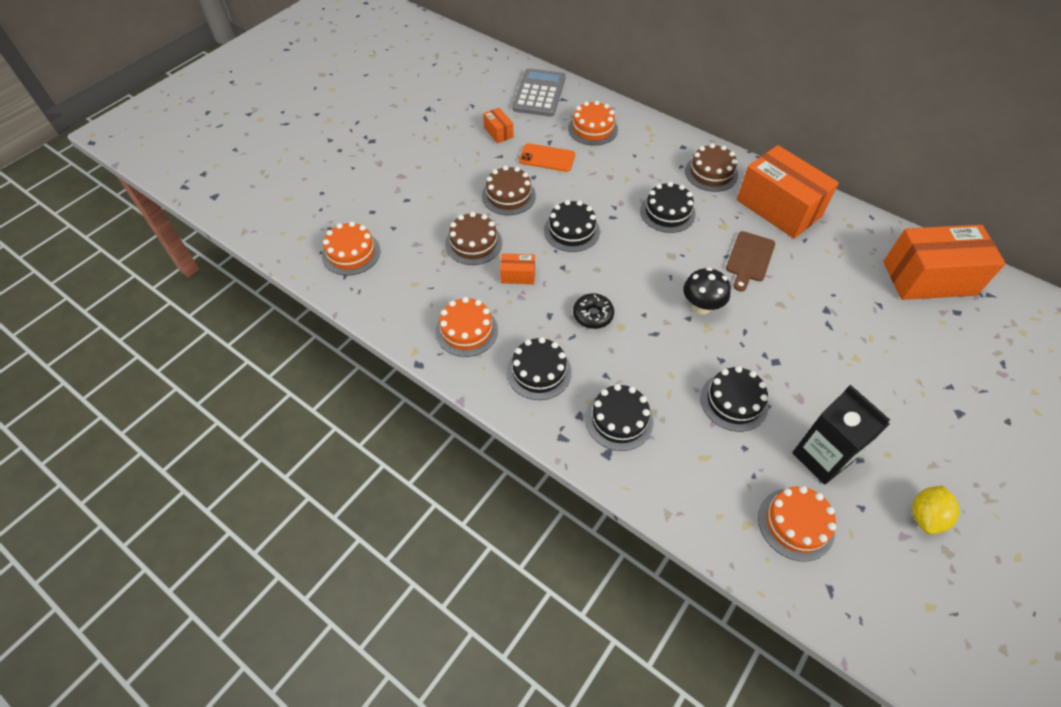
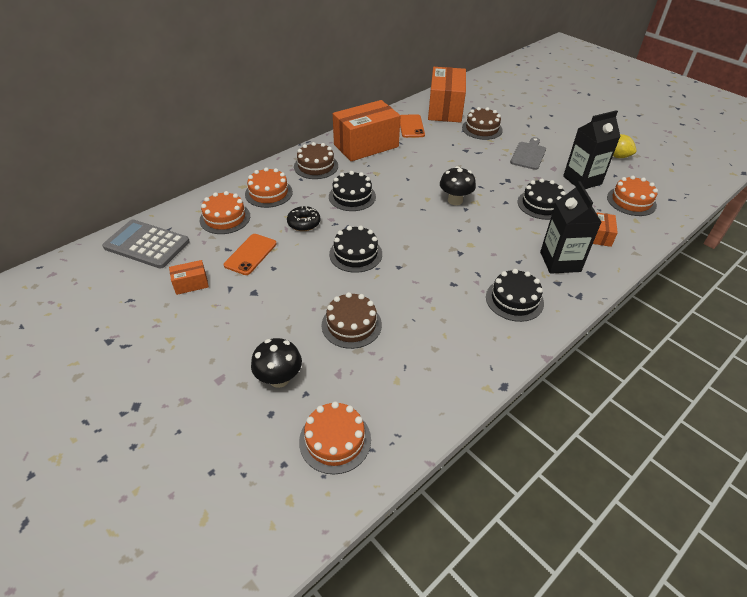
camera: 80 degrees left, 10 degrees down
(406, 209) = (279, 378): none -> black mushroom
(466, 330) = (465, 343): orange cake -> orange cake (268, 193)
(508, 195) = (293, 289): brown cake -> brown cake (482, 129)
(518, 275) = (402, 298): orange box -> orange box (601, 236)
(593, 315) = (456, 258): black donut -> black donut (304, 223)
(619, 419) = (560, 262): black cake -> black carton
(749, 259) = (413, 169): brown cutting board -> none
(853, 245) = (411, 126): none -> orange phone
(857, 386) = (528, 154): none -> grey cutting board

